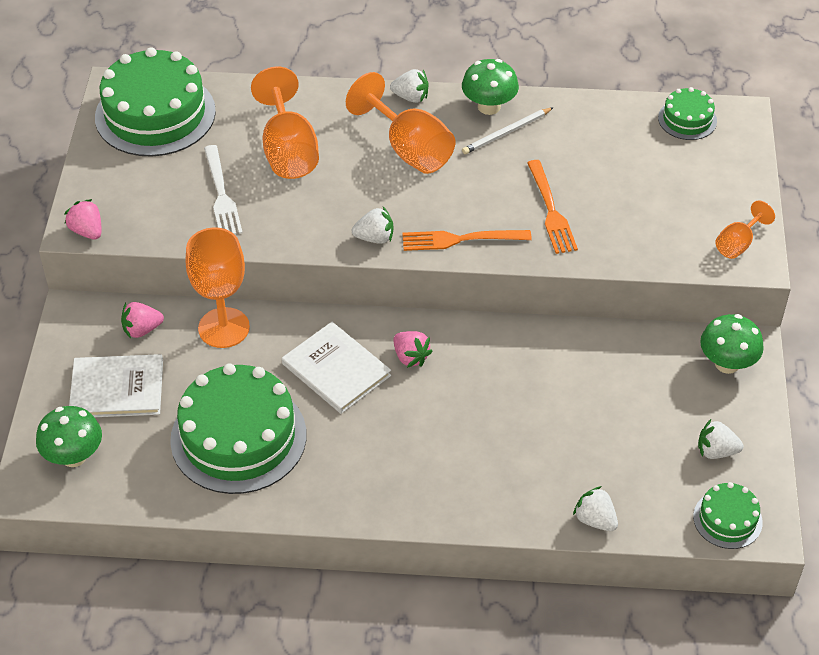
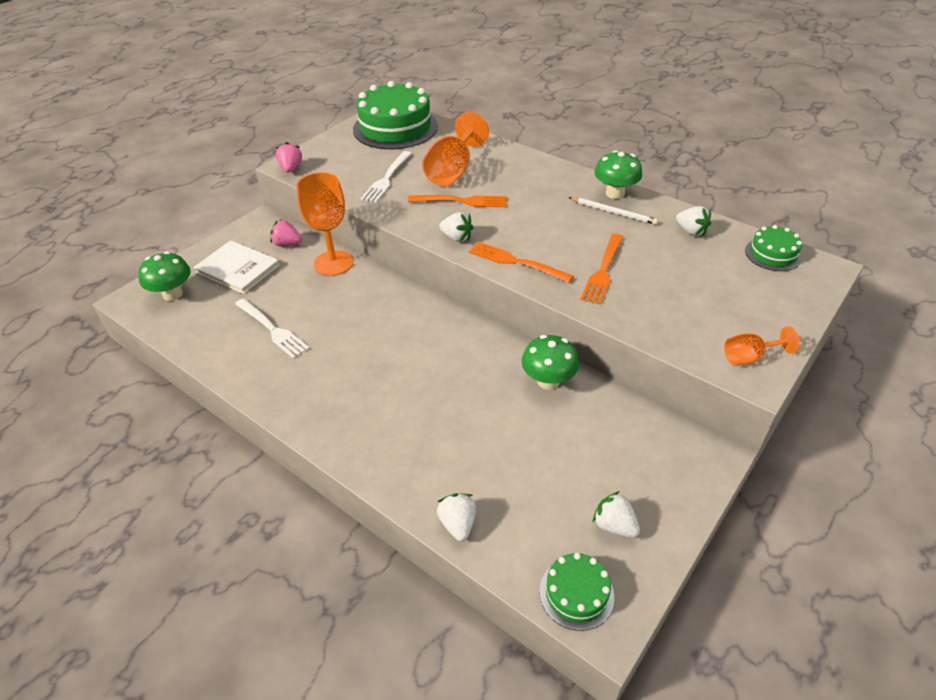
camera: 35 degrees right, 5 degrees down
(238, 437) = (272, 329): green cake -> white fork
(336, 369) = (375, 318): white book -> none
(337, 188) = (461, 201): none -> orange fork
(409, 149) = (533, 197): orange goblet -> none
(410, 357) = (431, 333): pink strawberry -> none
(411, 97) = (564, 170): white strawberry -> white strawberry (691, 231)
(506, 133) = (613, 212): white pencil -> white pencil turned 150 degrees counterclockwise
(727, 363) = (682, 457): green mushroom -> green mushroom (548, 381)

